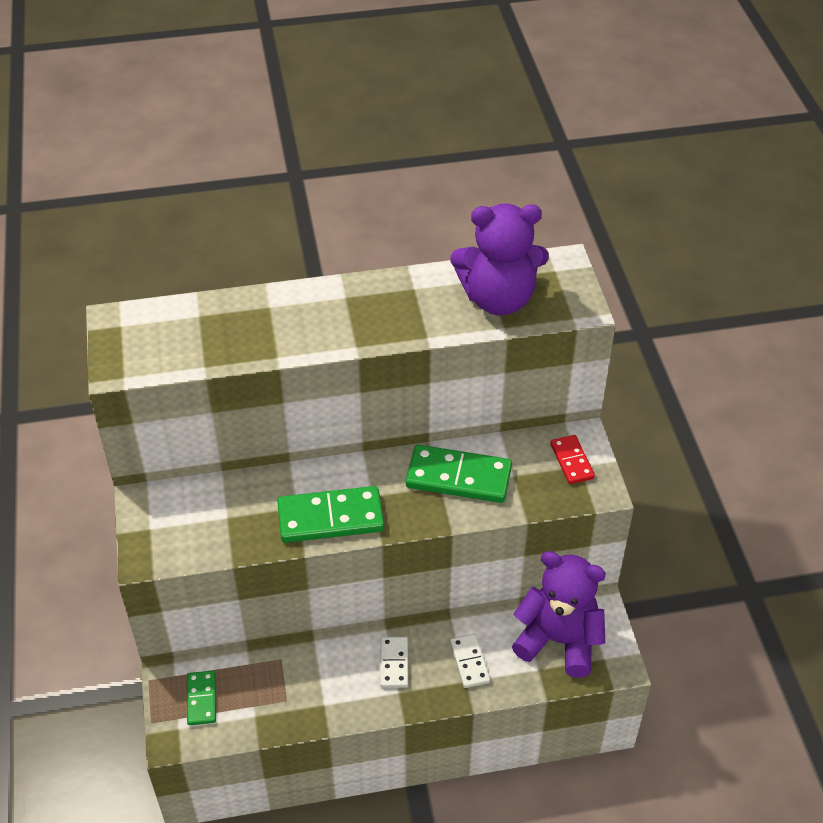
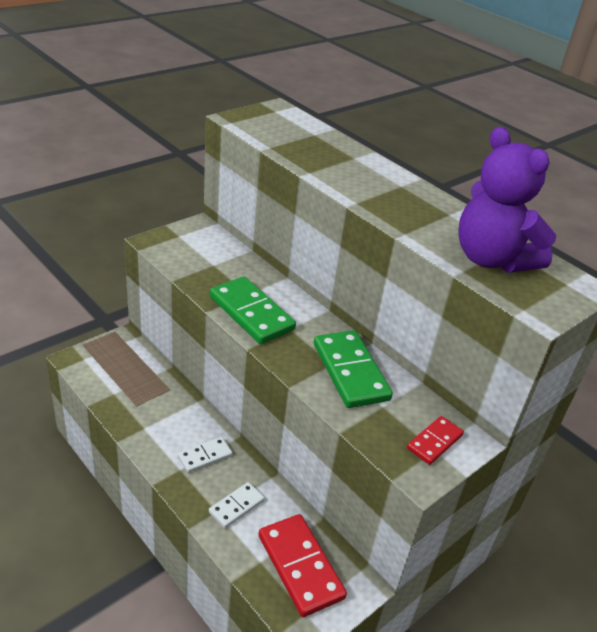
camera: 55 degrees right, 10 degrees down
(201, 699) = (113, 361): green domino -> none
(559, 640) = (300, 566): purple teddy bear -> red domino

